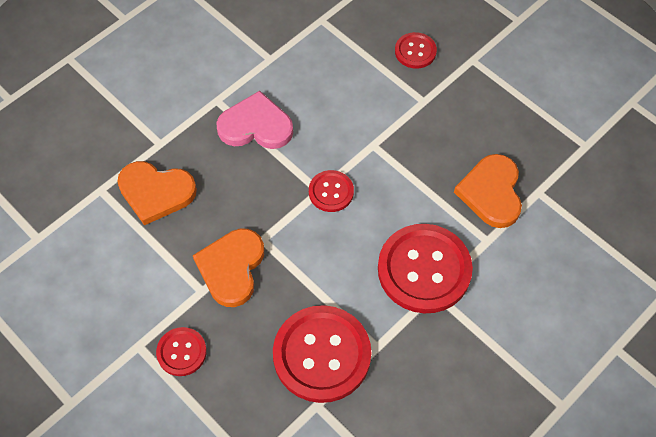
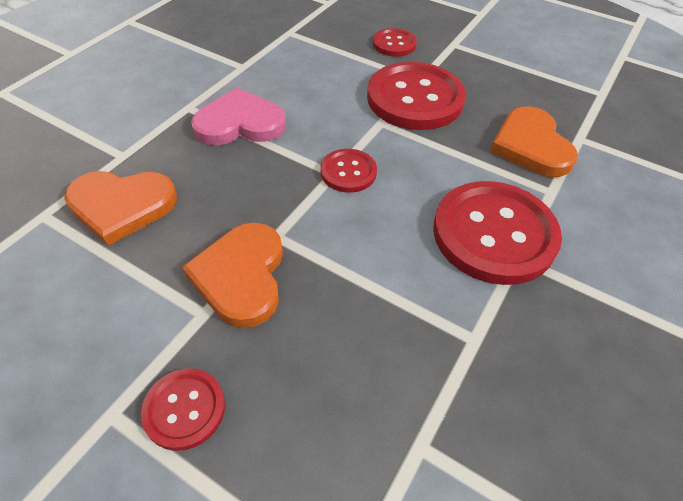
camera: 15 degrees left, 10 degrees down
(322, 355) = (402, 367): red button -> red button (415, 99)

